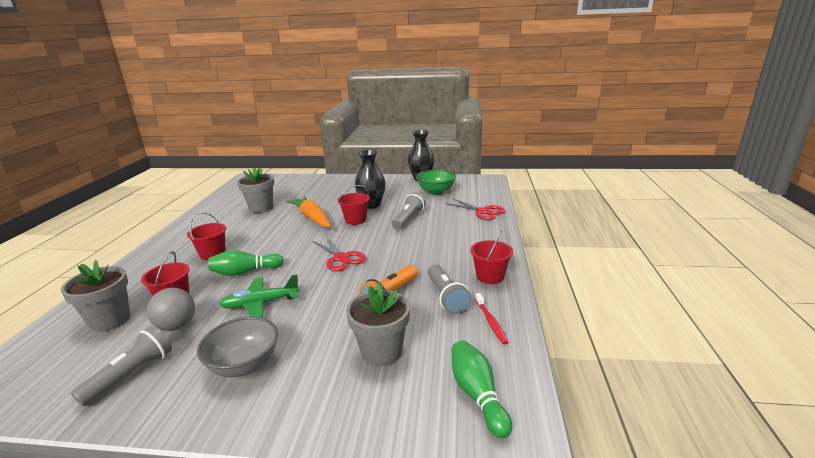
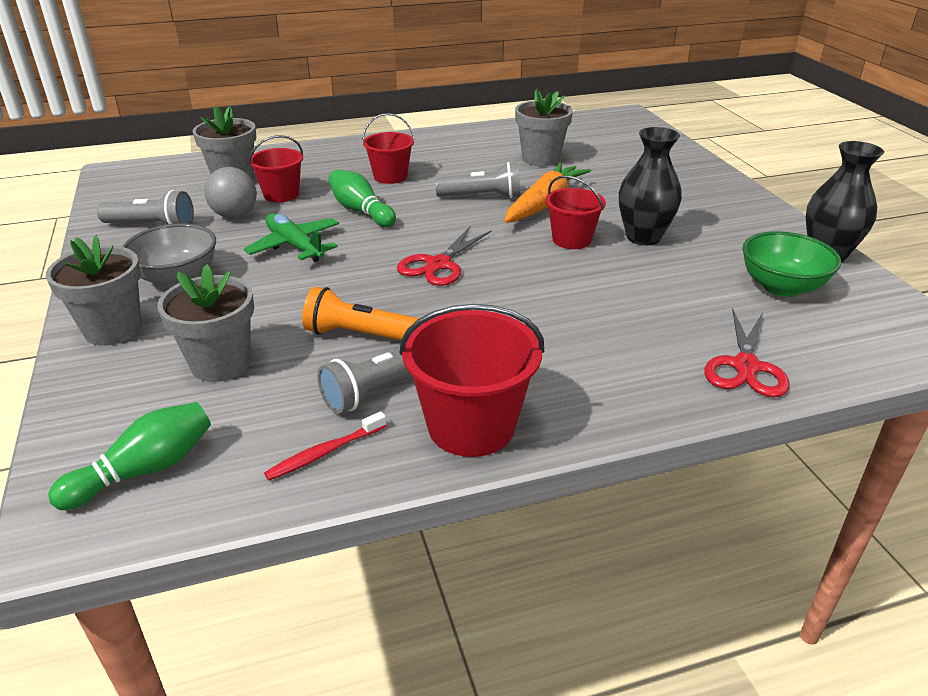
camera: 65 degrees right, 10 degrees up
(291, 407) = (113, 329): none -> grey flower pot
(408, 219) = (622, 287): grey flashlight -> grey flashlight (482, 196)
(490, 276) = (471, 426): red bucket -> red bucket, size x1.59

